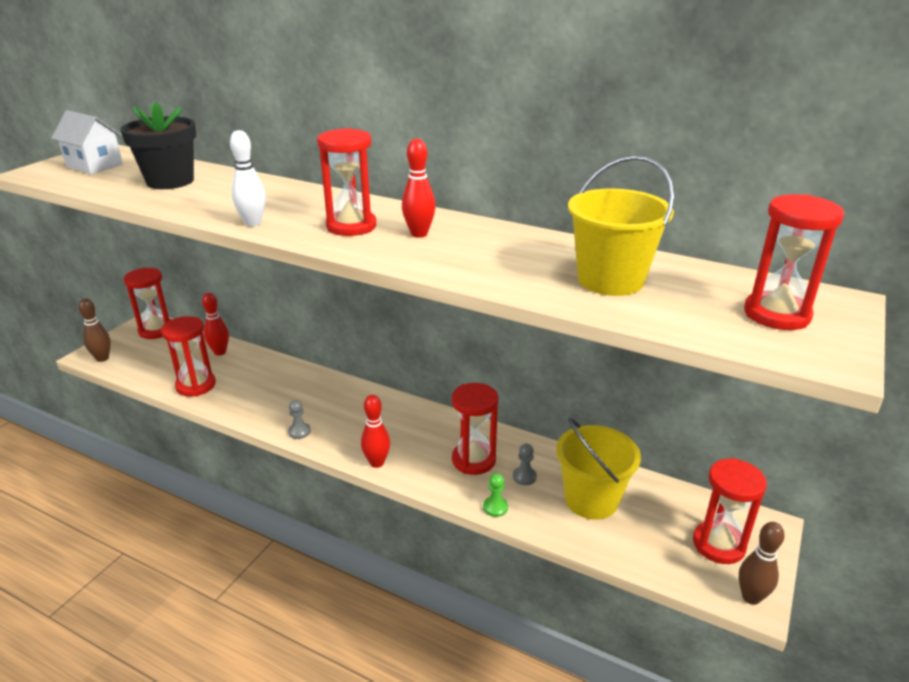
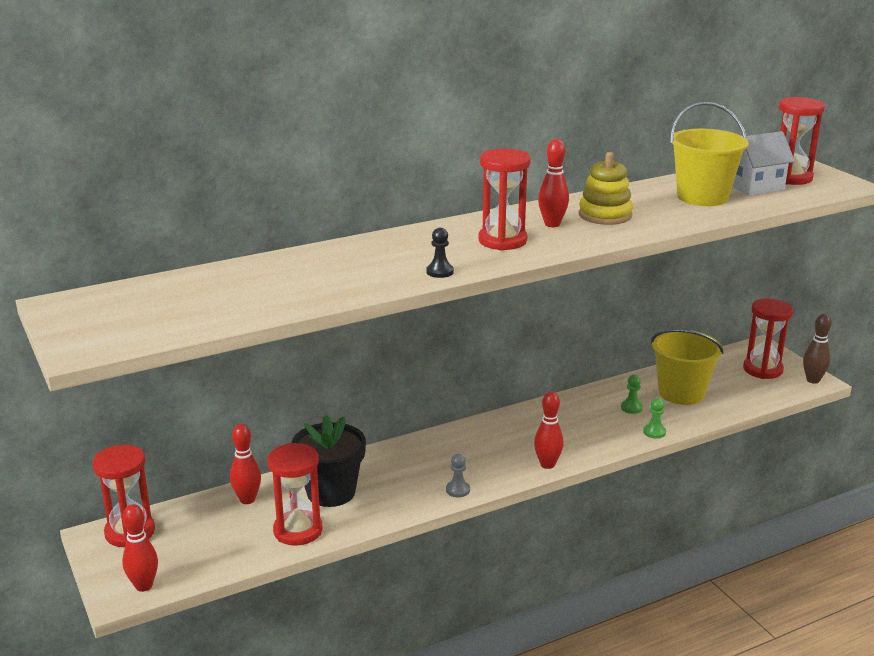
camera: 55 degrees left, 5 degrees down
(94, 166) = (123, 314): white house -> white house (755, 187)
(102, 358) = (144, 586): brown bowling pin -> red bowling pin
(170, 181) = (255, 286): black flower pot -> black flower pot (331, 492)
(253, 223) = (440, 272): white bowling pin -> black pawn
(473, 460) = (590, 421): red hourglass -> none
(477, 248) = (605, 215): none -> yellow stacking toy
(524, 477) = (631, 408): grey pawn -> green pawn

